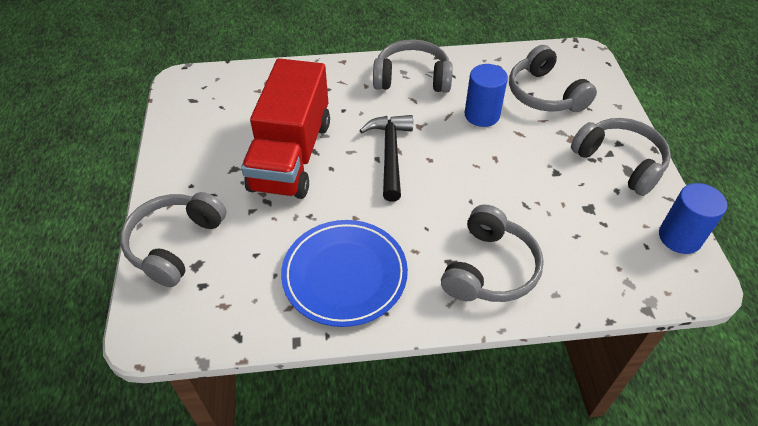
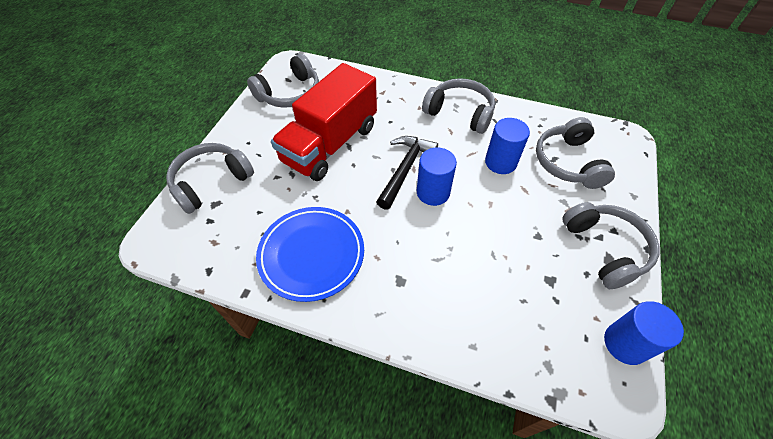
camera: 25 degrees right, 5 degrees up
(433, 167) = (433, 192): none -> blue cylinder
(489, 268) = (428, 298): grey headphones -> grey headphones (289, 93)

